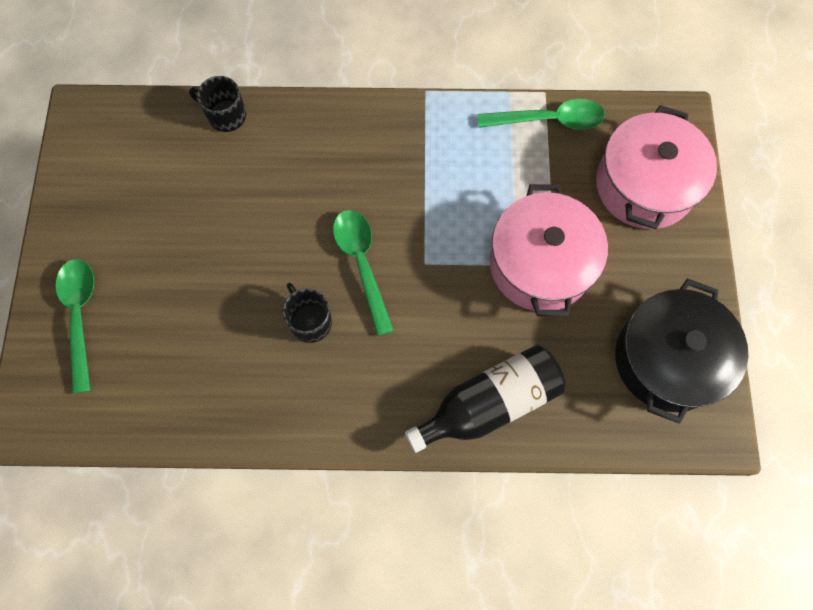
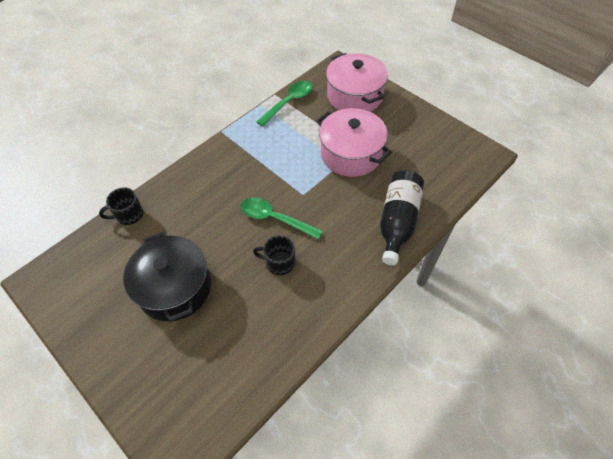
camera: 45 degrees left, 15 degrees down
(80, 316) = (150, 375): green spoon -> none
(667, 359) = (440, 145): black pot -> black pot (175, 288)

